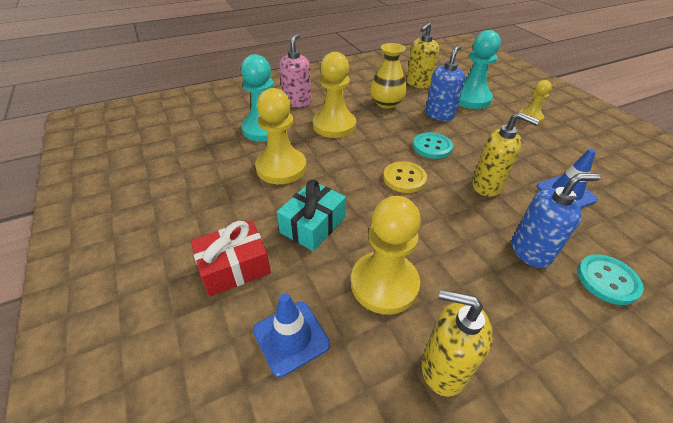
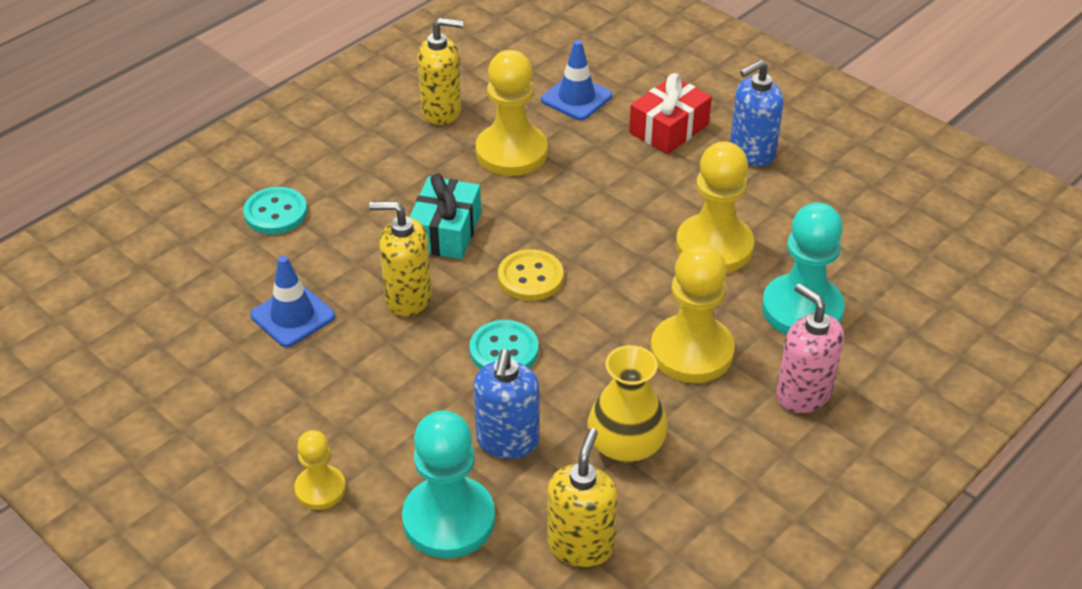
camera: 160 degrees right, 0 degrees up
(297, 102) = (803, 394): pink soap dispenser -> pink soap dispenser turned 150 degrees clockwise
(313, 225) = (617, 186): turquoise gift -> turquoise gift (445, 231)
(530, 251) = (355, 222): blue soap dispenser -> blue soap dispenser (751, 153)

